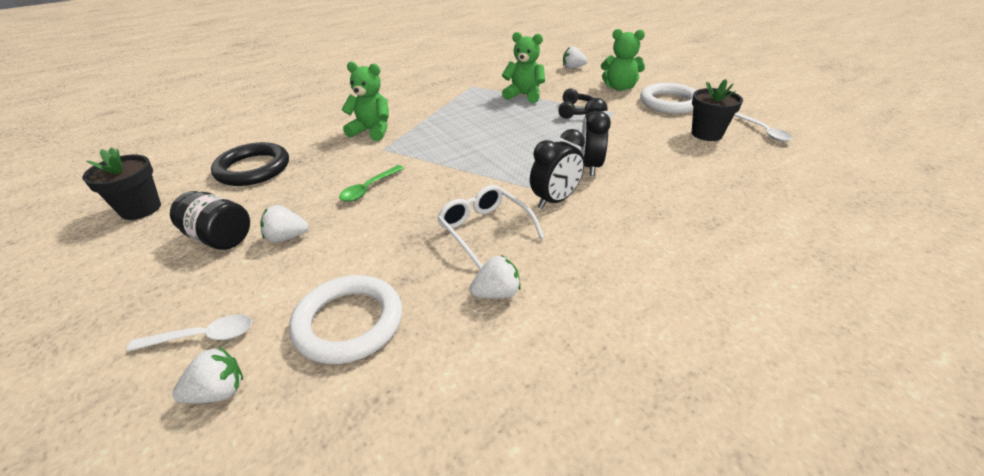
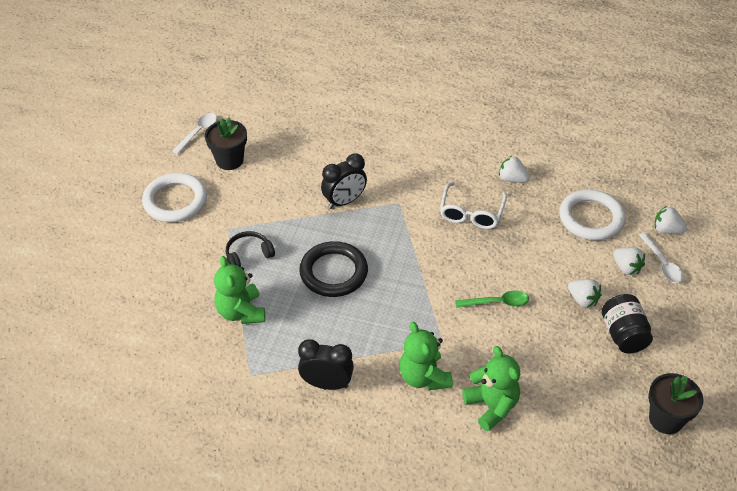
camera: 130 degrees left, 10 degrees up
(203, 337) = (662, 263): white spoon -> white spoon turned 150 degrees counterclockwise
(253, 169) = (558, 405): black ring -> black ring (333, 272)
(555, 200) = (407, 198): black clock -> black clock (326, 384)
(573, 68) = (121, 314): white strawberry -> white strawberry (626, 268)
(619, 87) = (160, 249): green teddy bear -> green teddy bear (491, 406)

